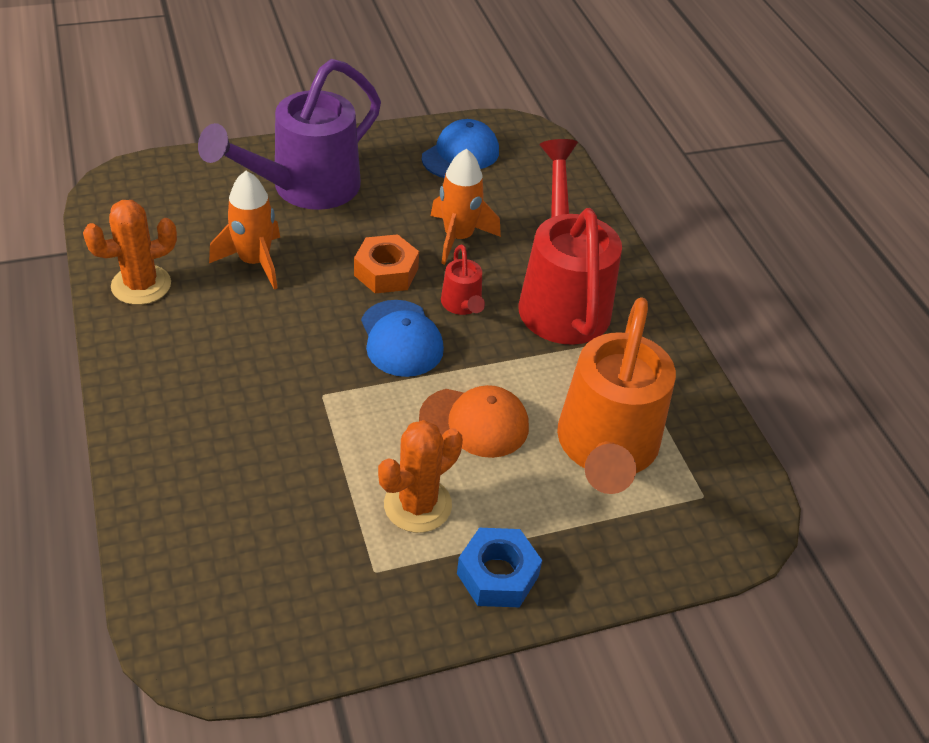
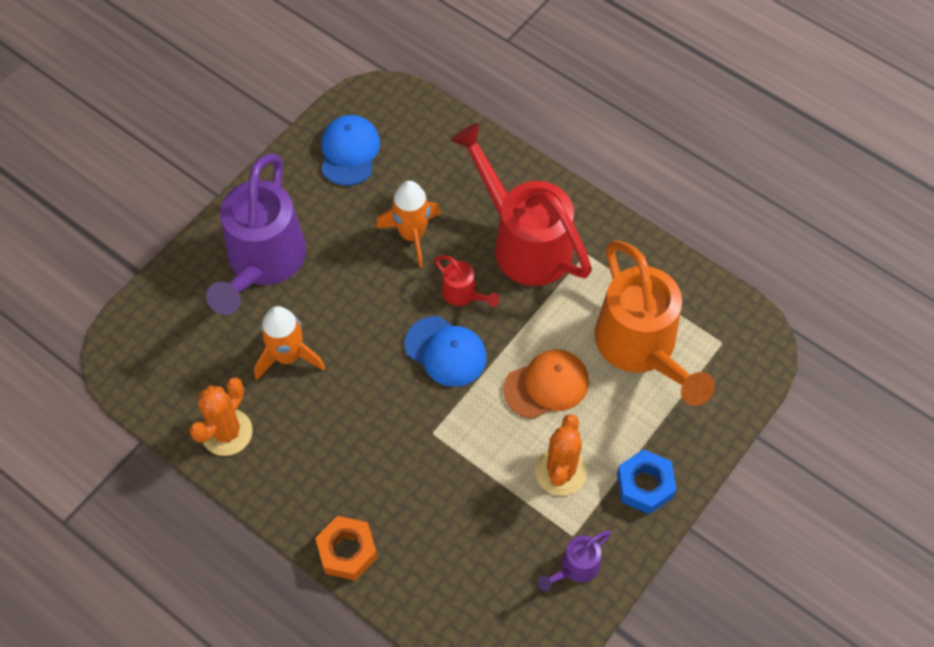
camera: 30 degrees left, 15 degrees up
(348, 604) = (575, 567): none -> purple watering can
(386, 272) = (388, 301): orange nut -> orange nut (347, 551)

